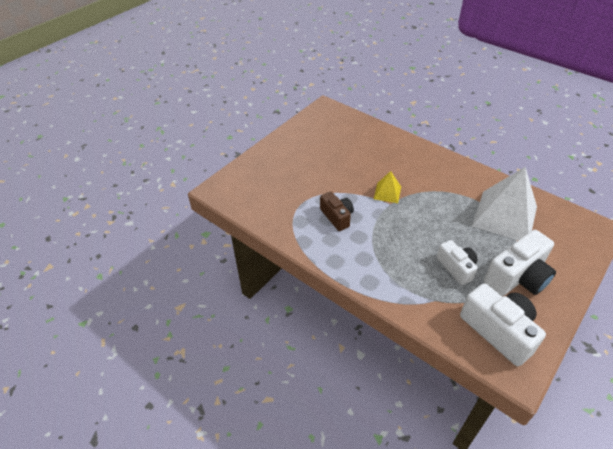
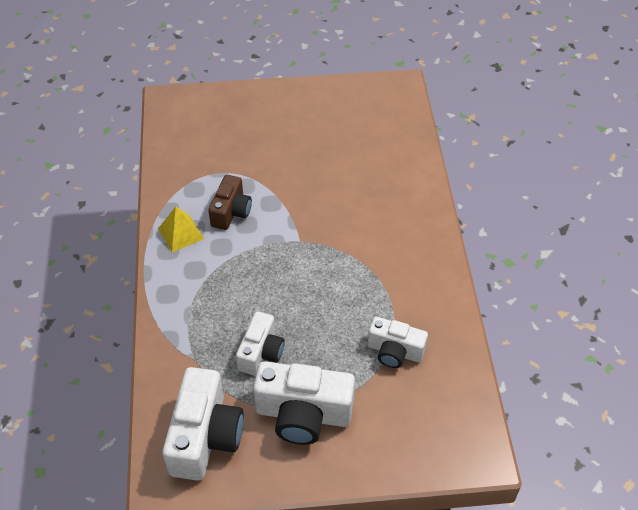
camera: 45 degrees right, 5 degrees up
(387, 192) = (314, 227): yellow pyramid -> yellow pyramid (180, 233)
(504, 216) = (394, 351): white pyramid -> white camera

